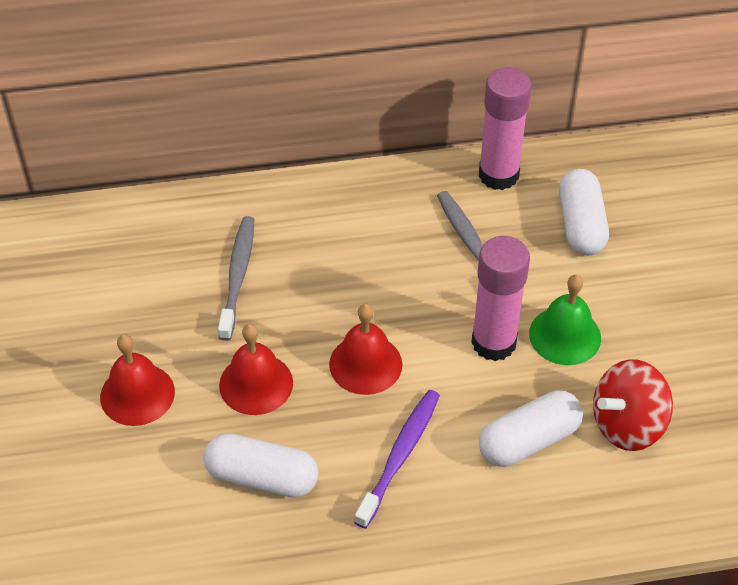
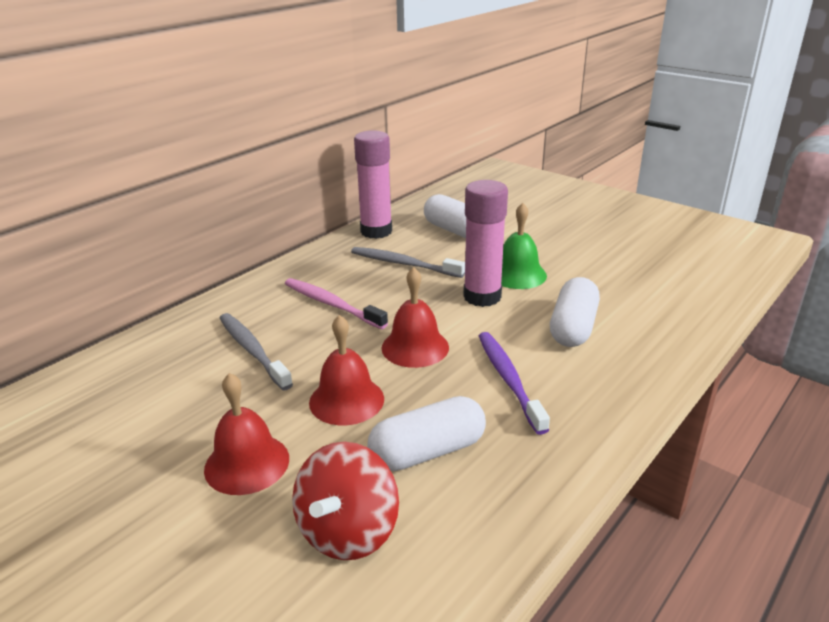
camera: 40 degrees left, 20 degrees down
(351, 260) = (332, 304): none -> pink toothbrush
(627, 425) = (612, 292): red spinning top -> red spinning top (348, 531)

